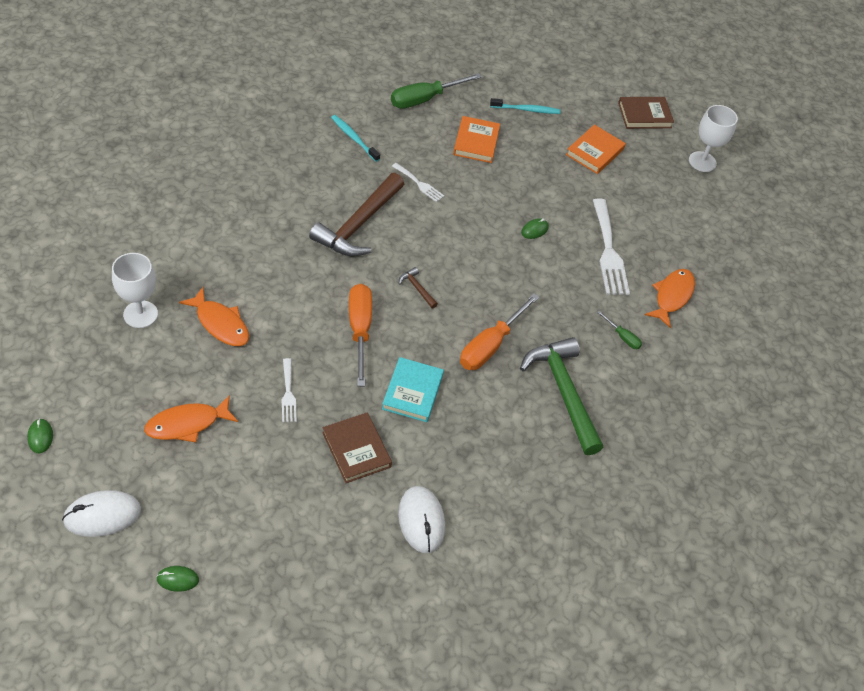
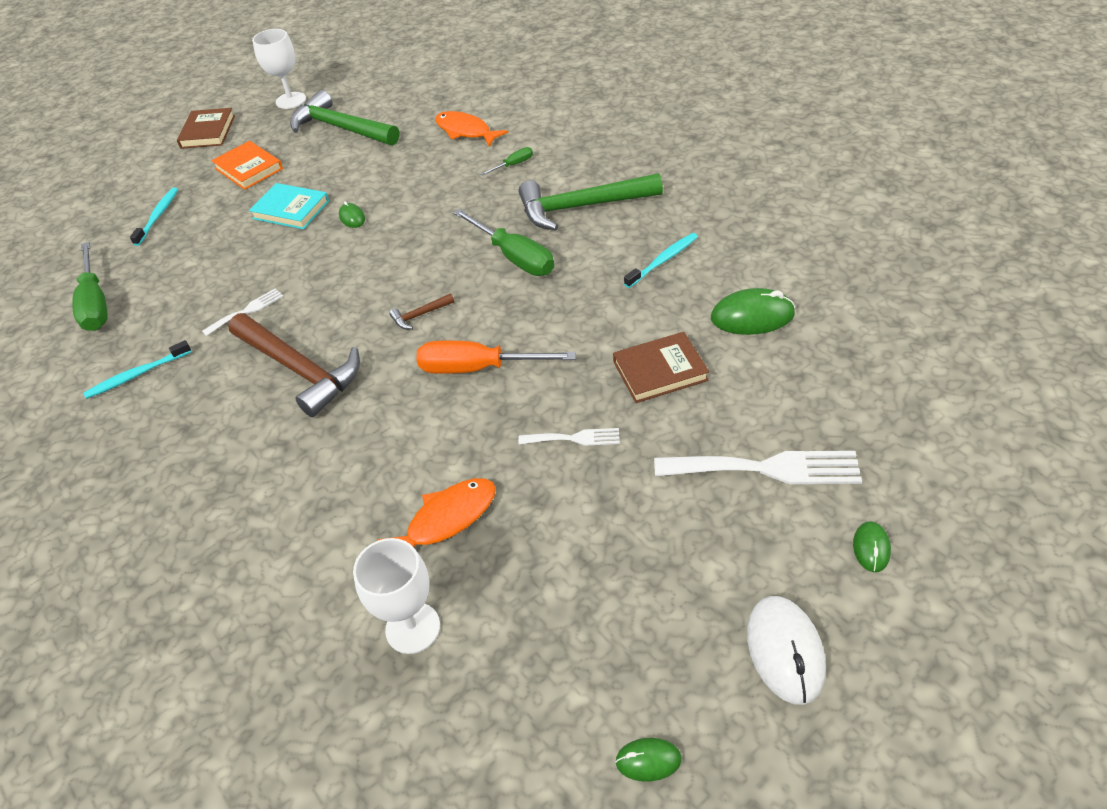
camera: 70 degrees left, 5 degrees down
(187, 424) = (622, 551): orange fish -> none
(412, 392) = (576, 321): turquoise book -> turquoise book (291, 210)
(421, 520) = (752, 316): white mouse -> green mouse
(476, 142) = (194, 259): orange book -> none
(490, 345) = (514, 257): orange screwdriver -> green screwdriver
(492, 455) = (663, 260): none -> turquoise toothbrush
(608, 251) = (397, 167): white fork -> white fork (766, 468)
(663, 204) = (341, 128): none -> green hammer

